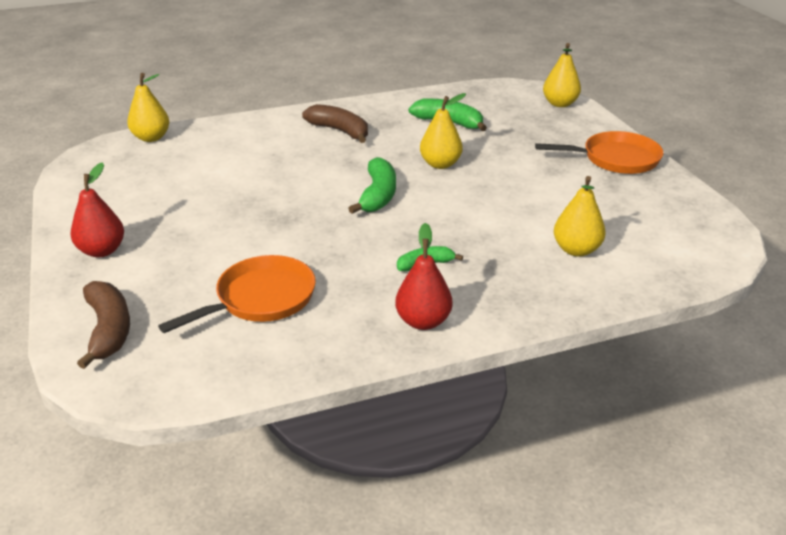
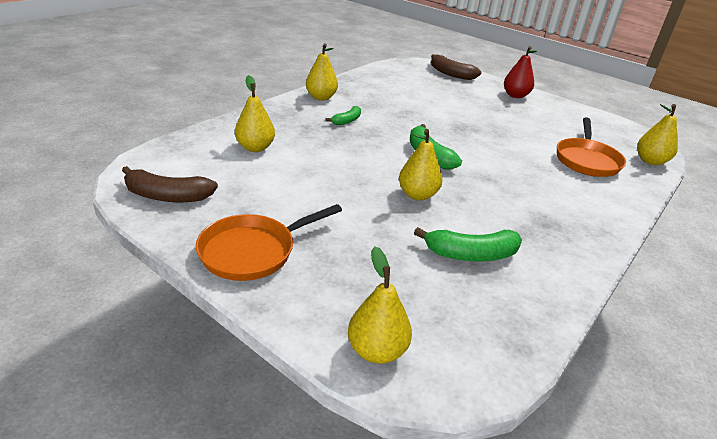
camera: 145 degrees right, 0 degrees up
(260, 299) = (409, 92): orange pan -> orange pan (586, 160)
(340, 131) = (546, 209): brown banana -> brown banana (167, 196)
(423, 321) = (321, 97): red pear -> yellow pear

